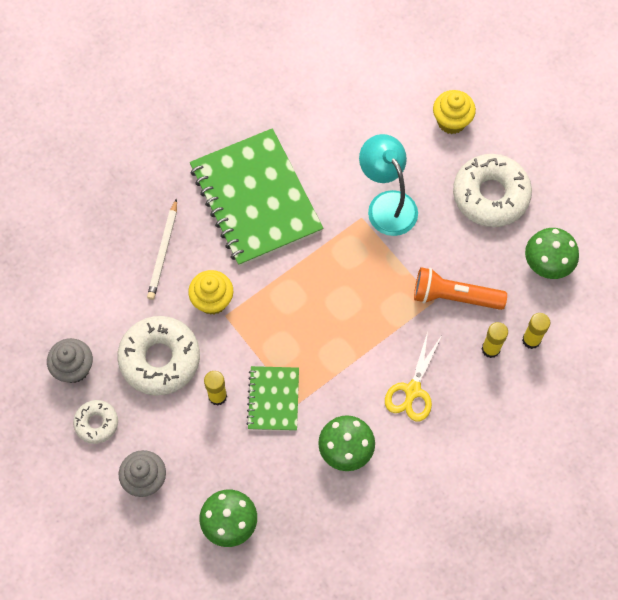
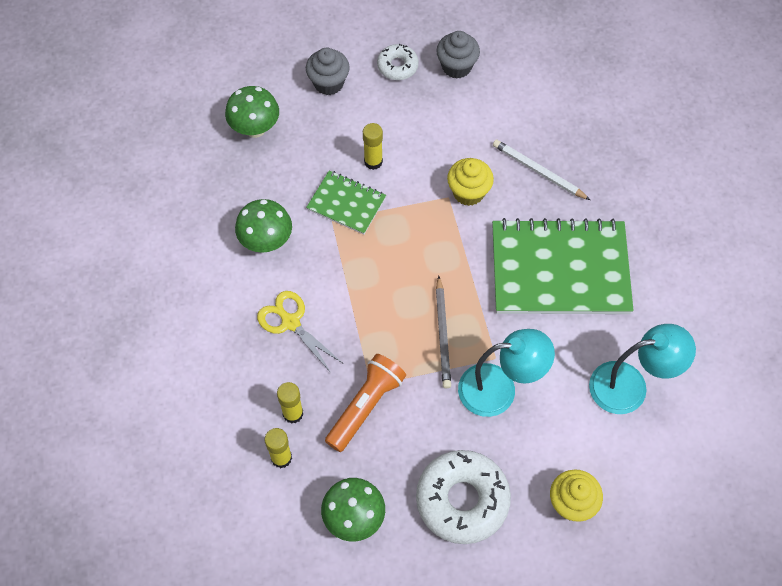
camera: 115 degrees right, 5 degrees down
(160, 359) = (432, 131): white donut -> none
(335, 114) = (630, 386): none -> turquoise lamp
(361, 265) = (443, 334): none -> grey pencil

